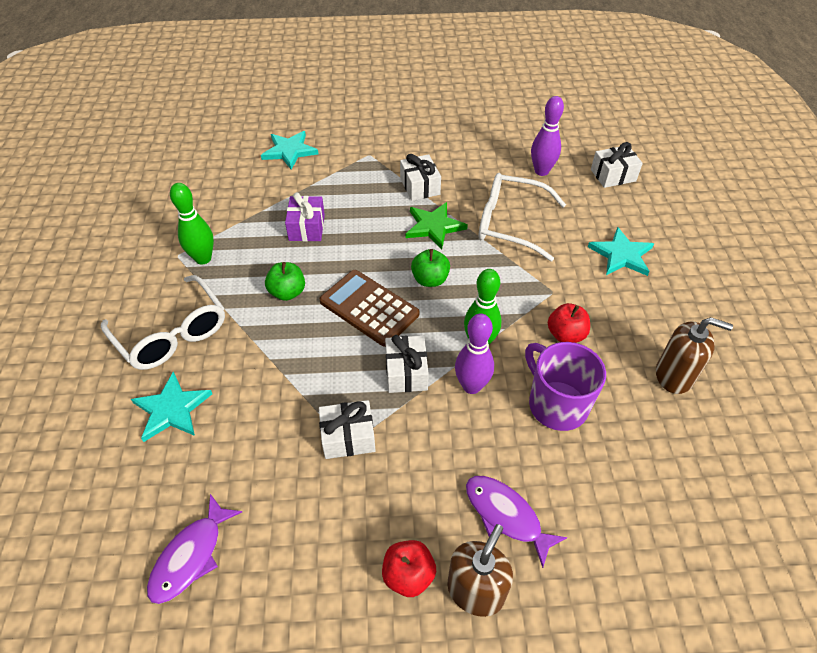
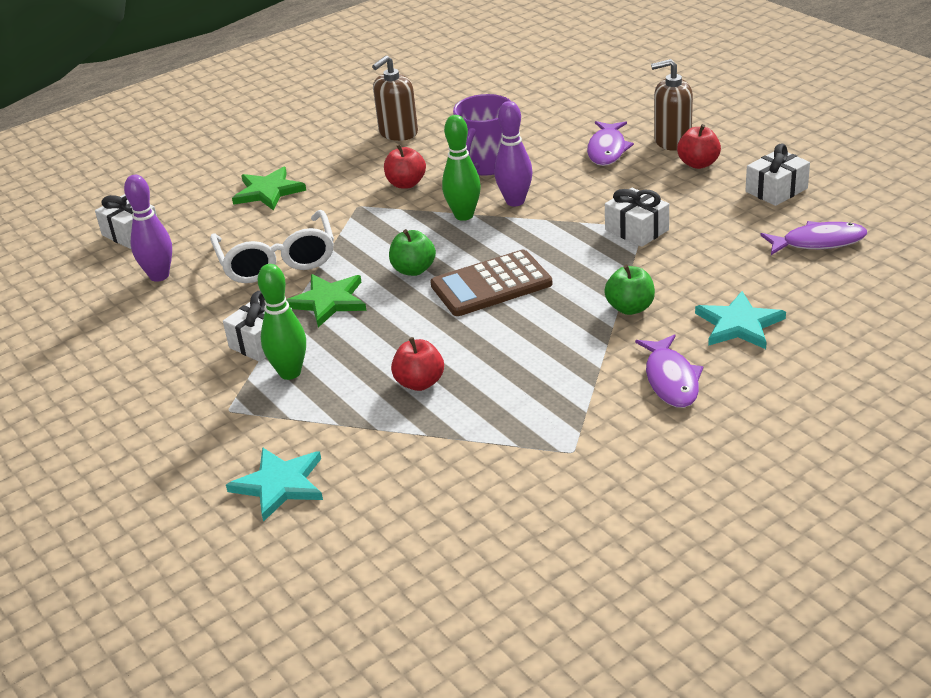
camera: 120 degrees left, 15 degrees down
(172, 333) = (671, 380): white glasses -> purple fish
(203, 258) = (553, 428): green bowling pin -> green bowling pin (290, 373)
(287, 292) = (530, 341): green apple -> green apple (630, 308)
(306, 227) = (419, 383): purple gift -> red apple
(369, 308) = (491, 284): brown calculator -> brown calculator turned 60 degrees clockwise
(406, 372) = (540, 234): white gift -> white gift (776, 190)
(621, 255) = (268, 191): turquoise star -> green star
(674, 375) = (398, 133): brown soap dispenser -> brown soap dispenser turned 120 degrees counterclockwise

